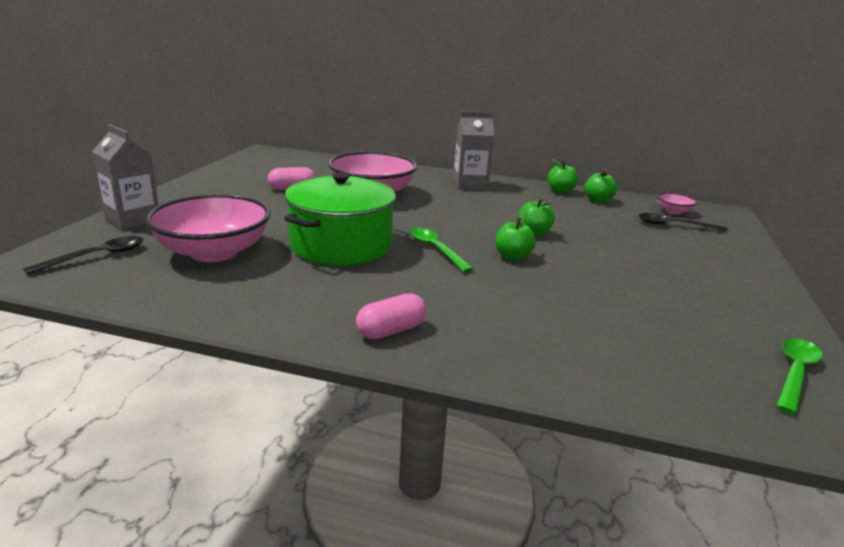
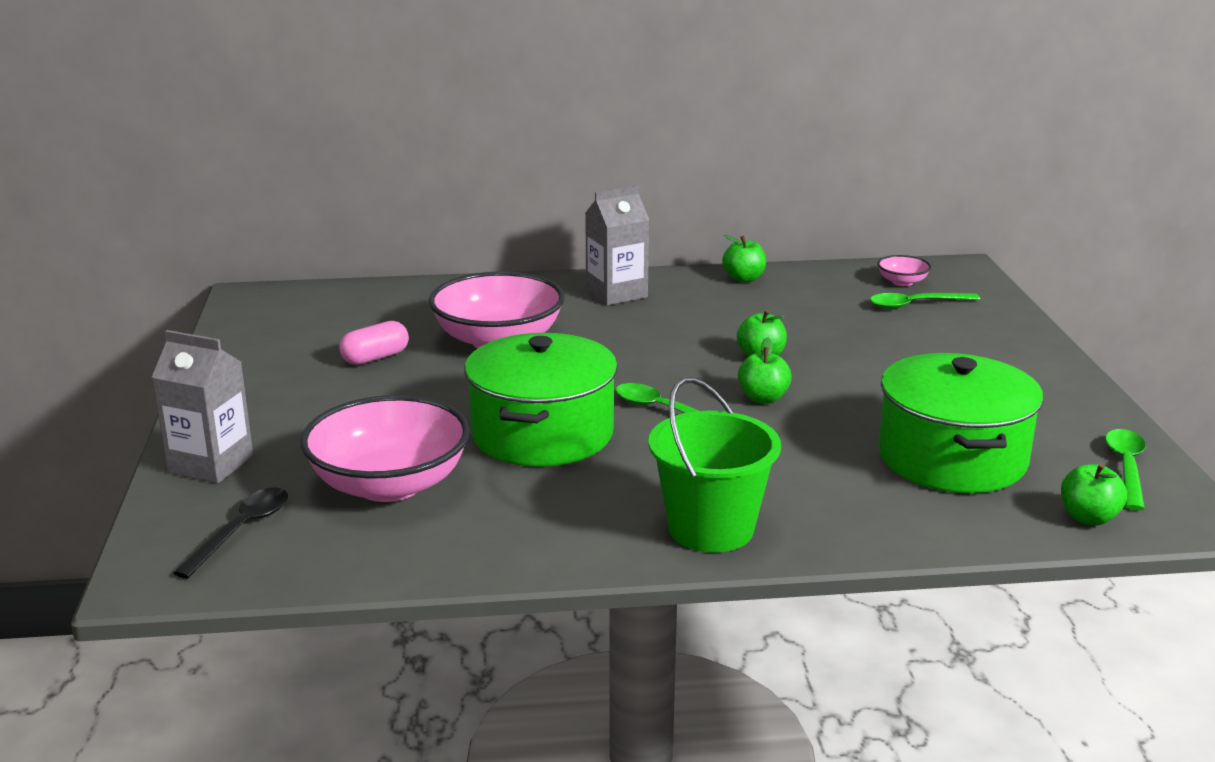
camera: 20 degrees left, 0 degrees up
(391, 331) = (711, 529): pink capsule -> green bucket
(598, 200) = (800, 284): green apple -> green apple (1088, 518)
(632, 327) = (952, 458): none -> green pot
(674, 225) = (915, 305): black spoon -> green spoon

